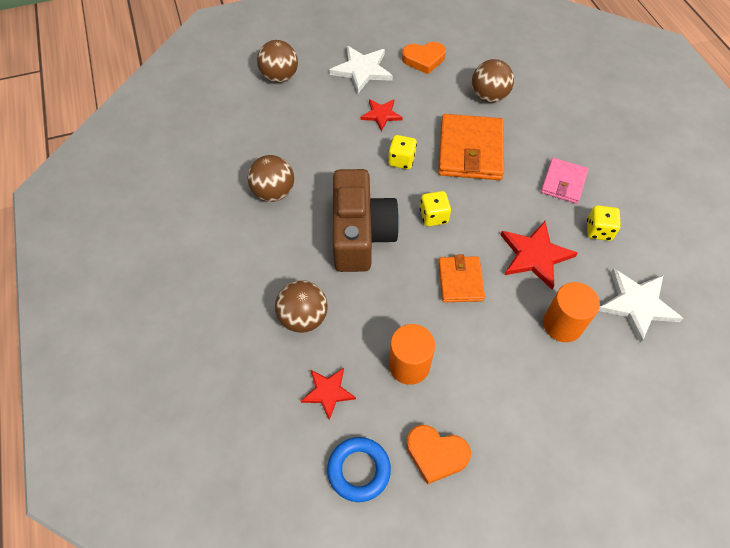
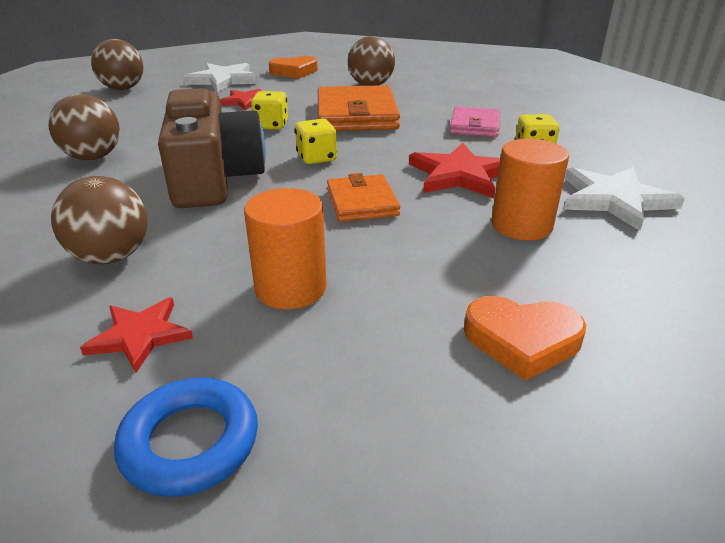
camera: 10 degrees left, 25 degrees down
(436, 454) = (352, 395): orange heart -> orange heart (522, 340)

